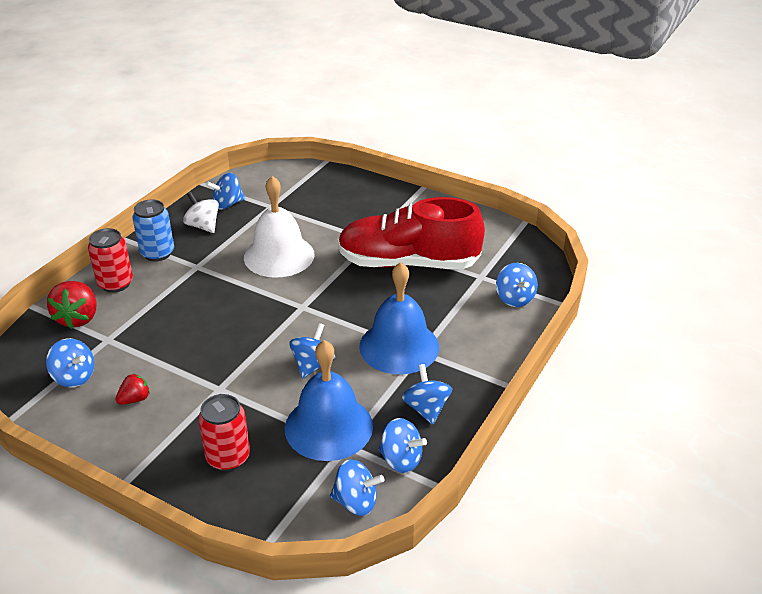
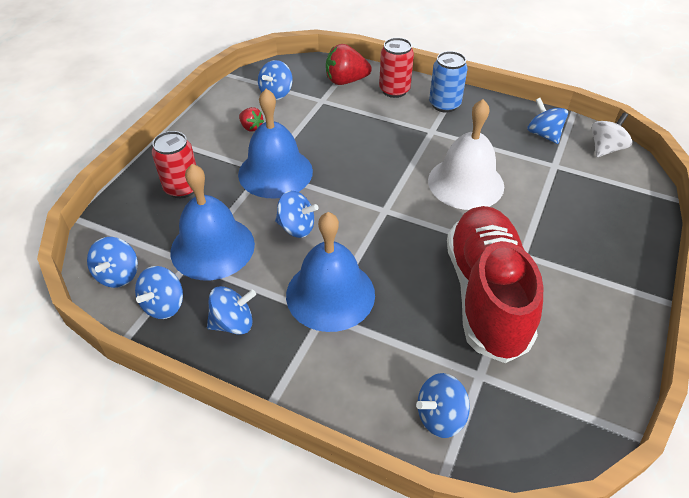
camera: 85 degrees right, 10 degrees up
(203, 226) = (498, 124): white spinning top -> white spinning top (605, 149)
(224, 379) = (275, 172): none -> blue bell

